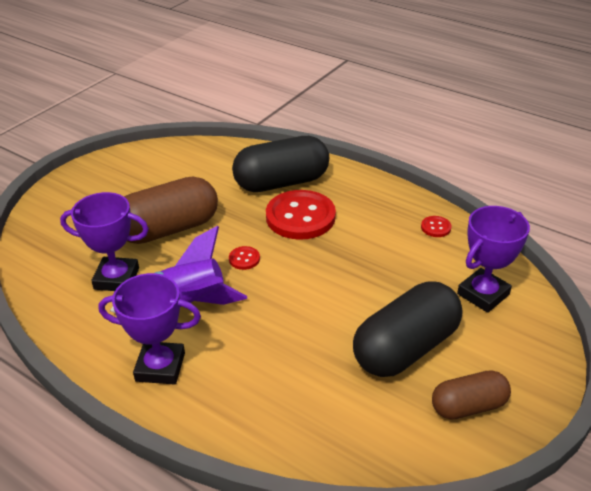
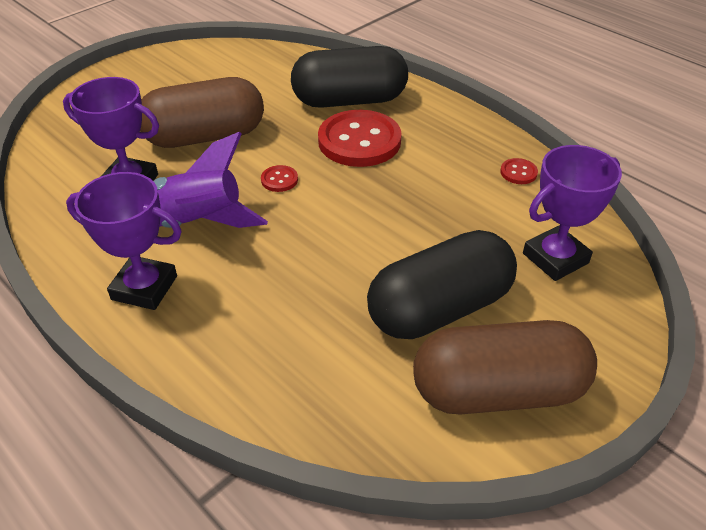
camera: 10 degrees right, 5 degrees up
(468, 406) = (498, 391): brown capsule -> brown capsule, size x1.72

